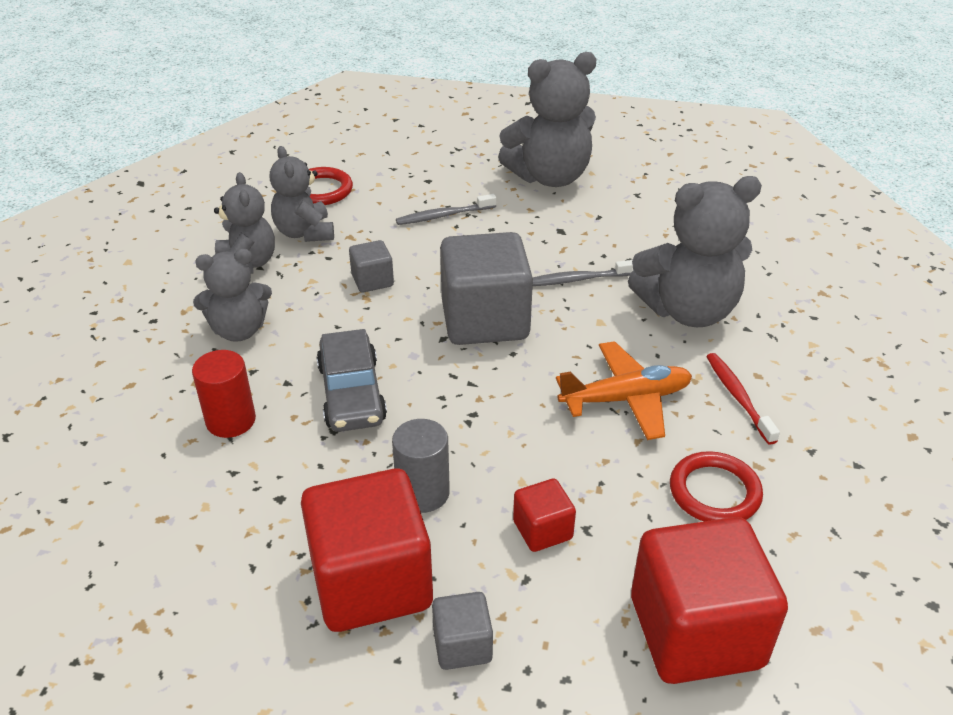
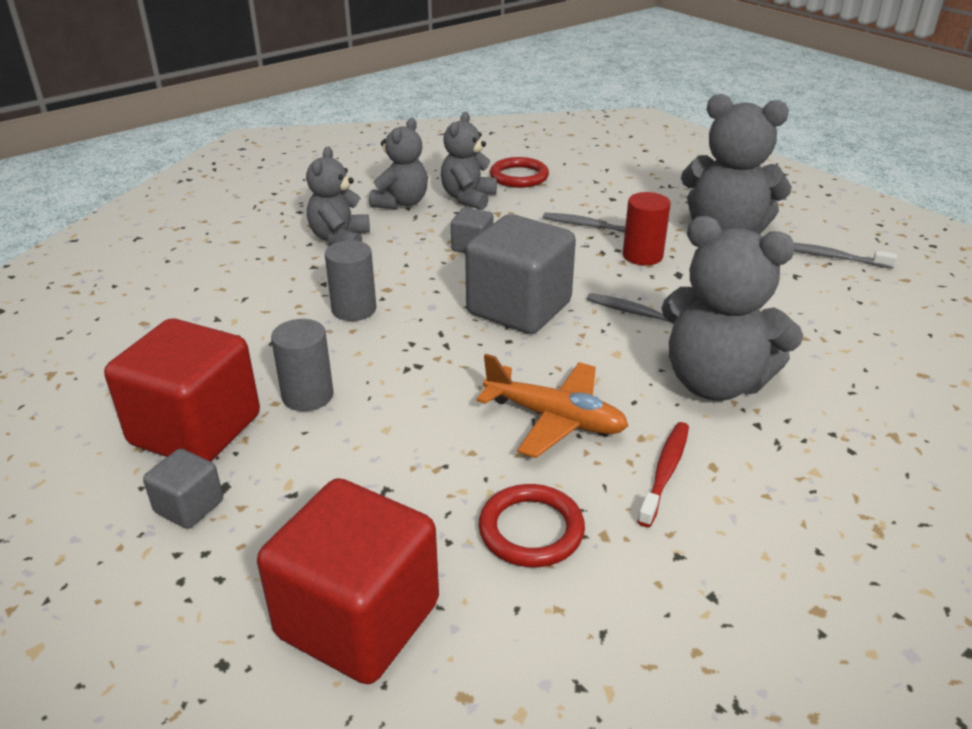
camera: 40 degrees right, 5 degrees down
(231, 420) = (258, 288): red cylinder -> red cylinder (642, 256)
(239, 330) = (340, 239): grey teddy bear -> grey teddy bear turned 75 degrees clockwise
(351, 393) = (354, 309): grey car -> grey cylinder
(542, 530) = (352, 470): red cube -> none
(641, 167) = (831, 257): none -> grey toothbrush

